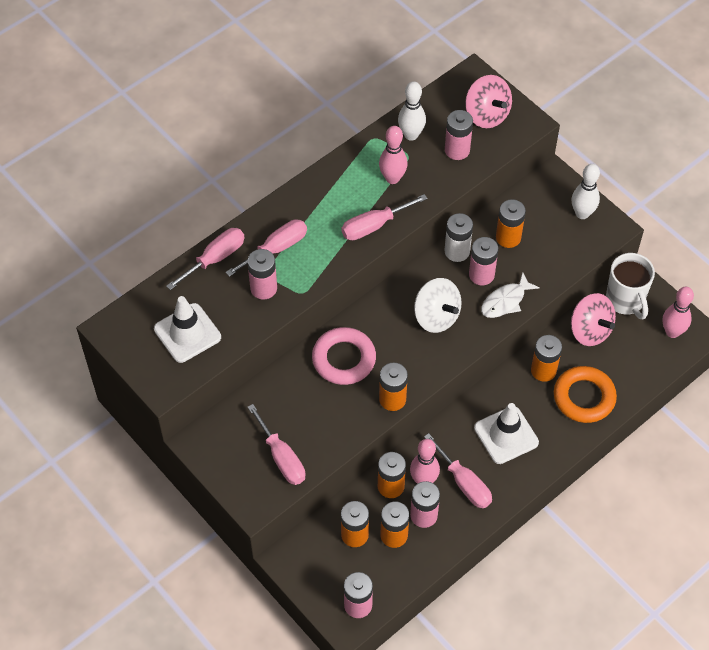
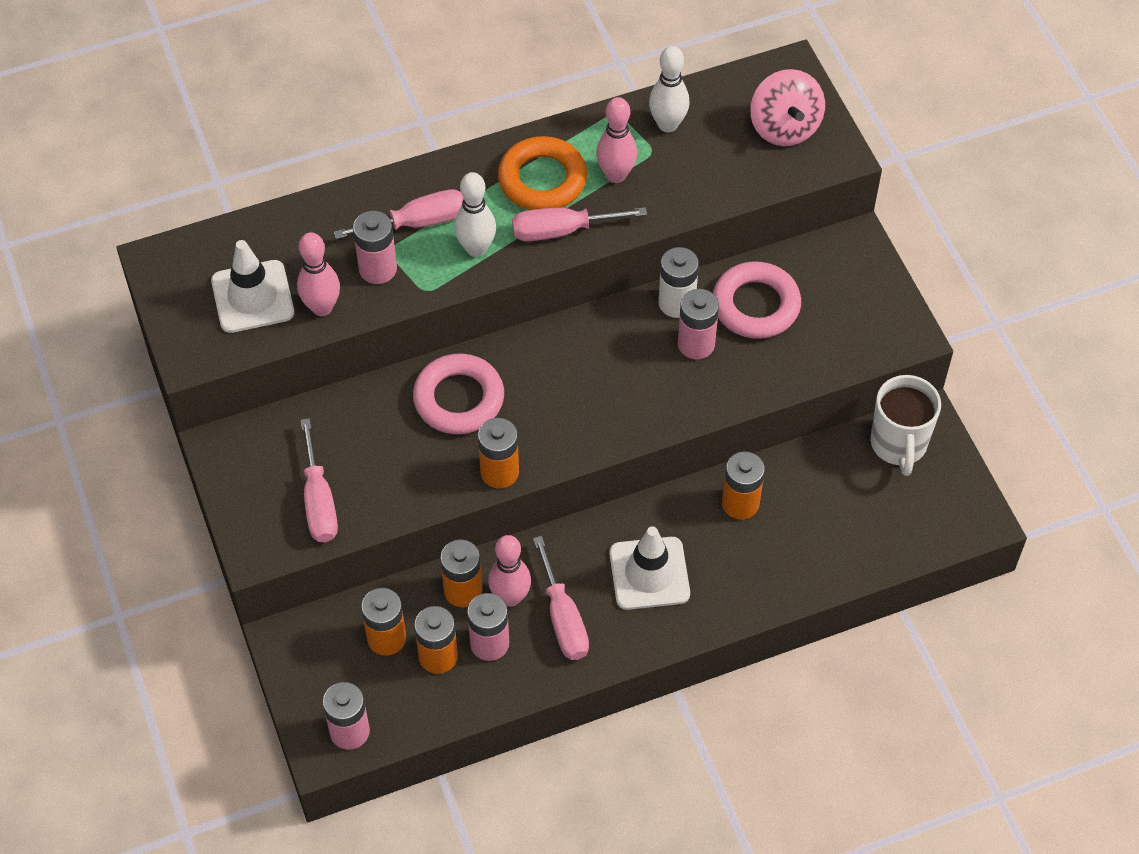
camera: 20 degrees right, 0 degrees up
(215, 258) = (332, 211): pink screwdriver -> none
(436, 316) = (608, 381): white spinning top -> none
(457, 150) = (721, 163): pink battery -> none
(505, 301) = (712, 389): white fish -> none
(508, 237) = (756, 305): orange battery -> pink ring
(582, 213) = (874, 303): white bowling pin -> white bowling pin (476, 249)
(584, 397) = (780, 557): orange ring -> orange ring (542, 179)
(590, 330) = (829, 470): pink spinning top -> none
(672, 332) = (946, 508): pink bowling pin -> pink bowling pin (322, 307)

